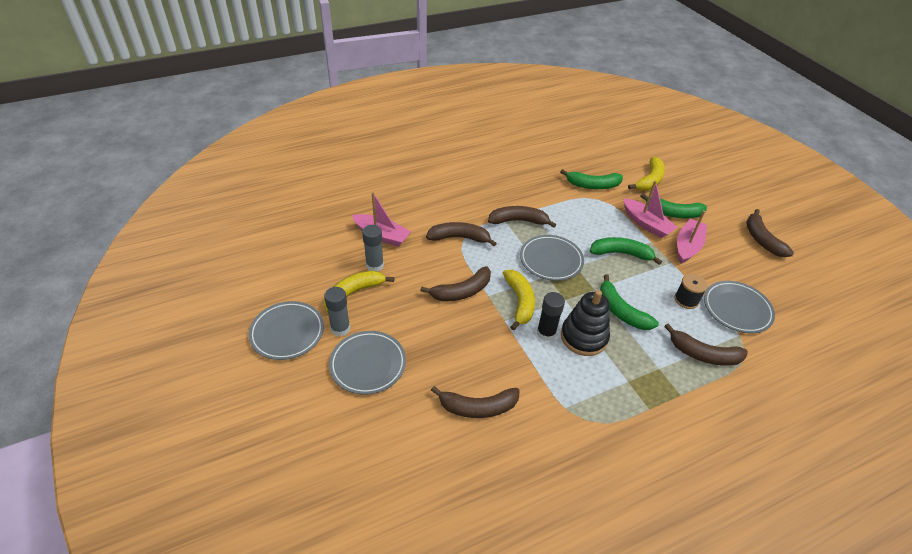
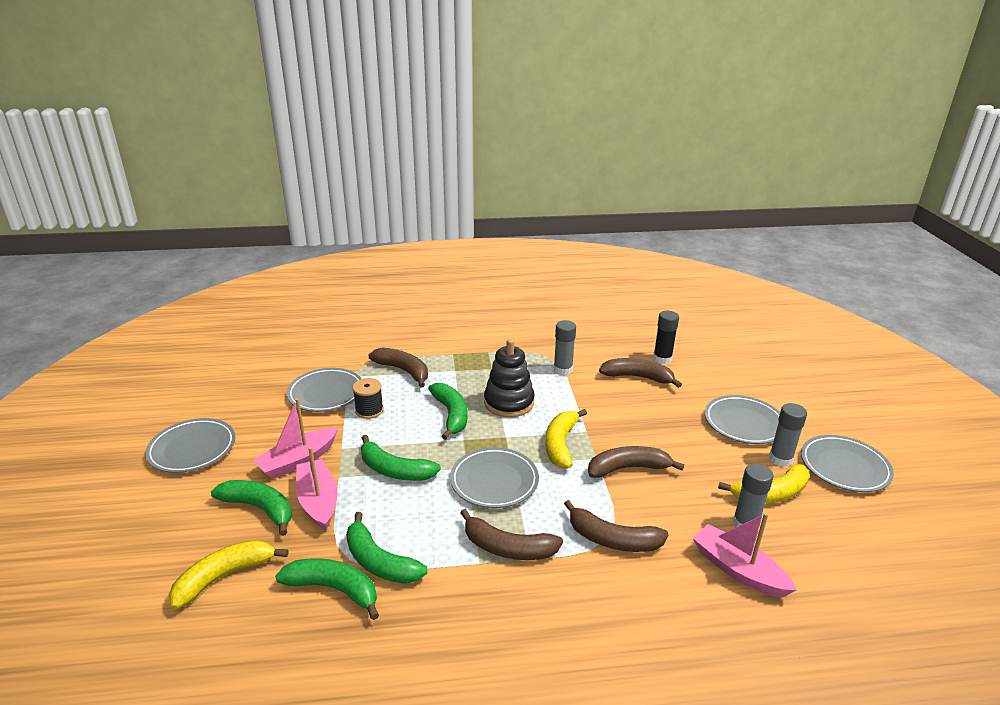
camera: 160 degrees left, 15 degrees down
(546, 333) = (546, 413): black glue stick -> black glue stick (662, 359)
(558, 399) = (563, 370): none -> grey glue stick
(582, 201) = (379, 562): none -> green banana
(762, 239) = (192, 449): brown banana -> grey plate

